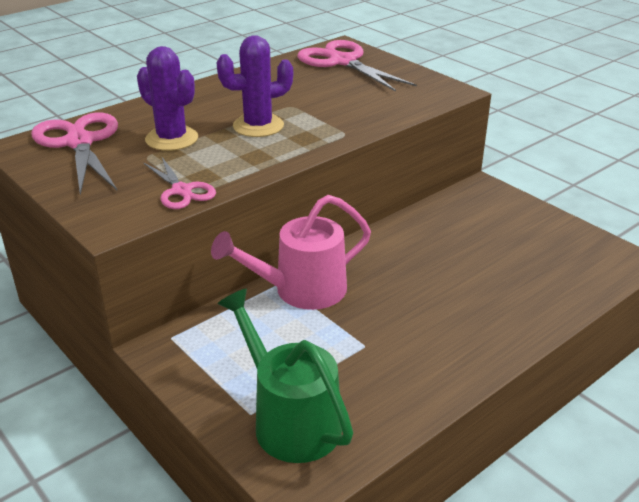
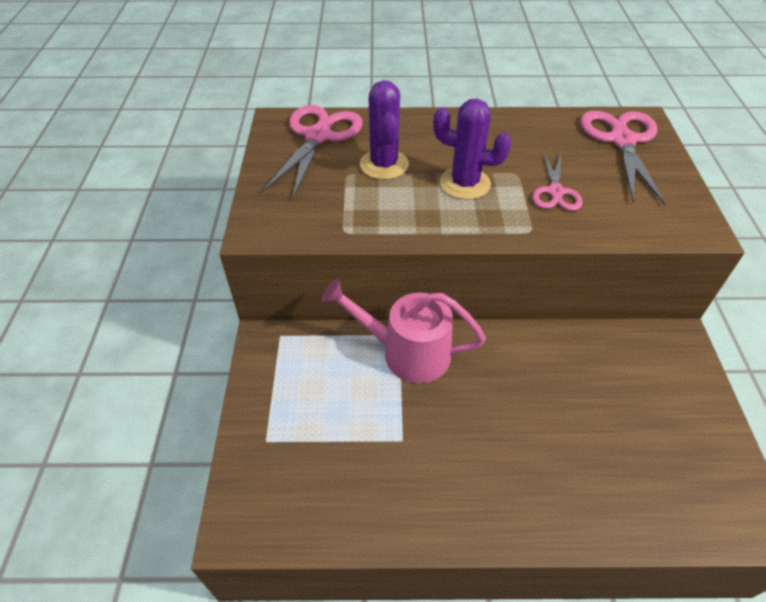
camera: 40 degrees right, 15 degrees up
(181, 191) = (336, 224): pink scissors -> pink scissors (555, 192)
(289, 419) = (285, 467): green watering can -> none

